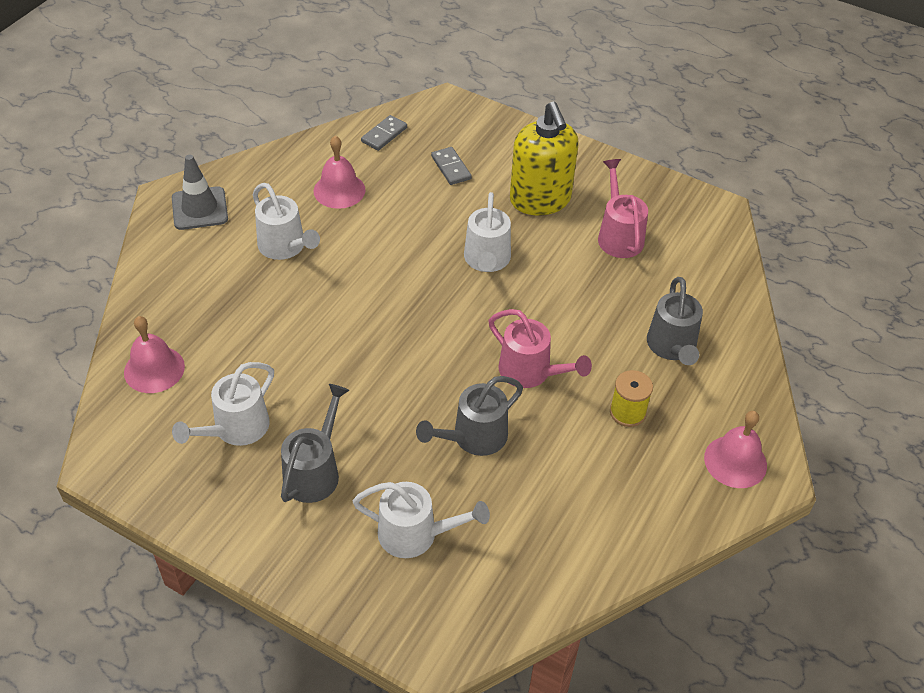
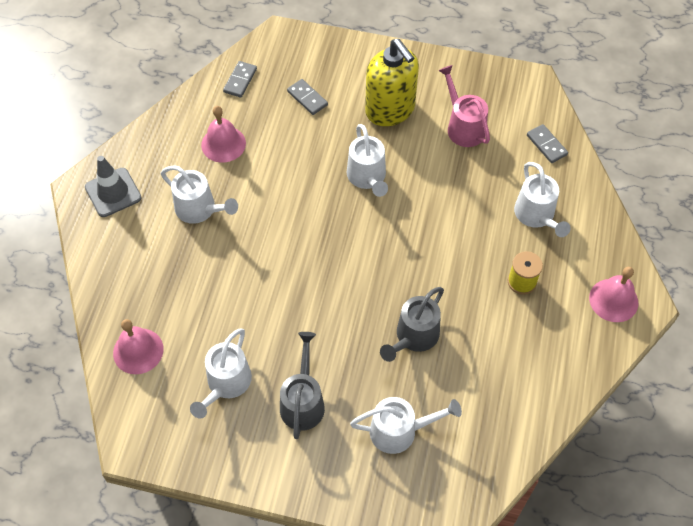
camera: 15 degrees left, 10 degrees up
(531, 372) = (437, 268): pink watering can -> none
(672, 347) = (537, 216): grey watering can -> white watering can
(711, 277) = (546, 145): none -> grey domino

